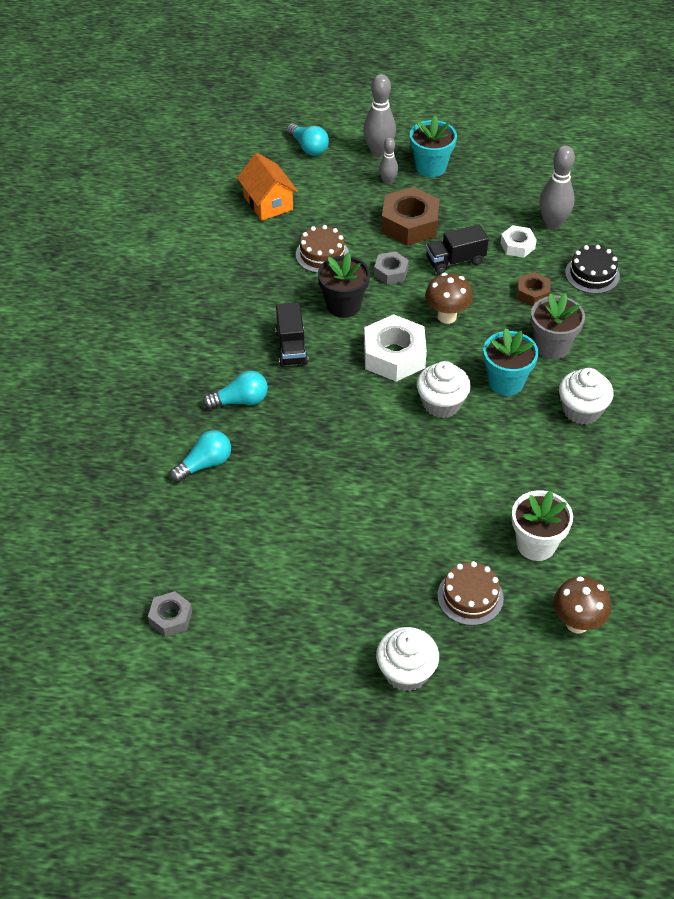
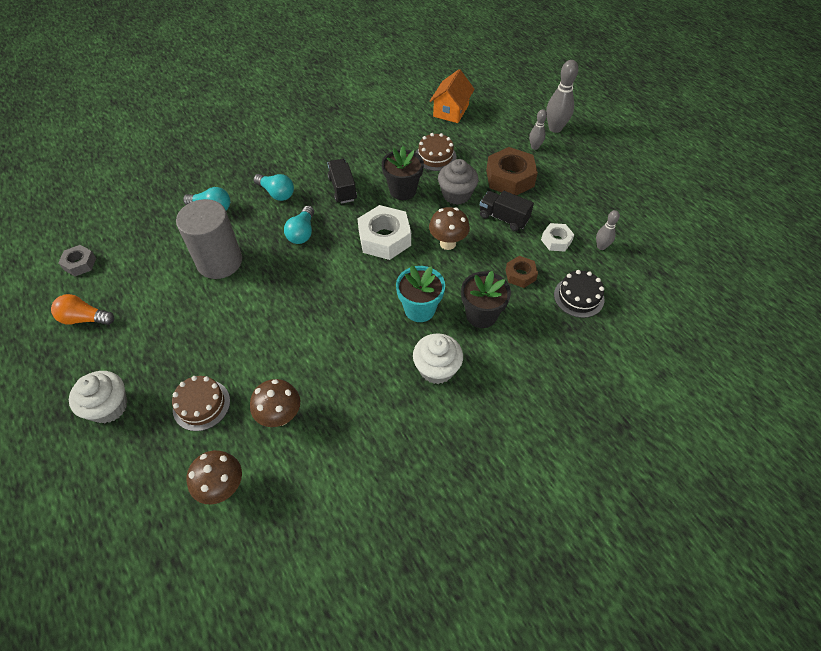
camera: 50 degrees right, 5 degrees up
(263, 646) = (84, 319): none -> orange light bulb
(291, 347) = (342, 189): black truck -> black truck turned 120 degrees clockwise
(294, 496) = (219, 261): none -> grey cylinder
(308, 147) = (518, 99): turquoise light bulb -> turquoise light bulb (302, 233)
(391, 272) = (456, 194): grey nut -> grey cupcake
(431, 167) = (573, 158): turquoise flower pot -> none
(441, 403) = (365, 286): white cupcake -> none
(536, 544) = (280, 416): white flower pot -> brown mushroom
(552, 346) = (481, 315): grey flower pot -> black flower pot
(553, 224) = (601, 246): grey bowling pin -> grey bowling pin, size x0.58

